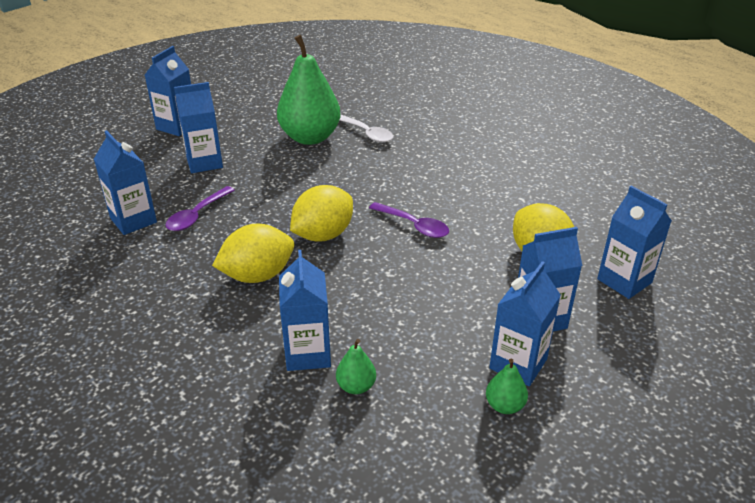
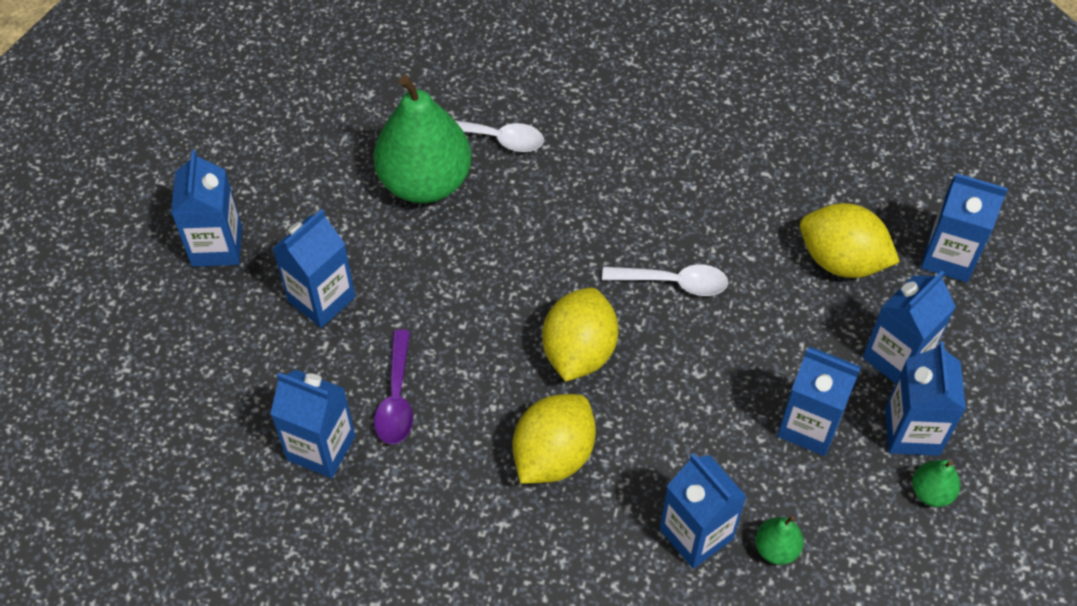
camera: 30 degrees left, 20 degrees up
(414, 226) = (674, 282): purple spoon -> white spoon
(442, 329) = (809, 426): none -> blue carton

